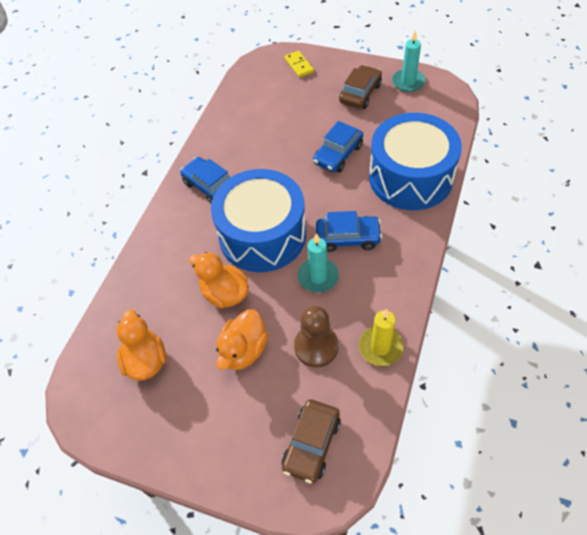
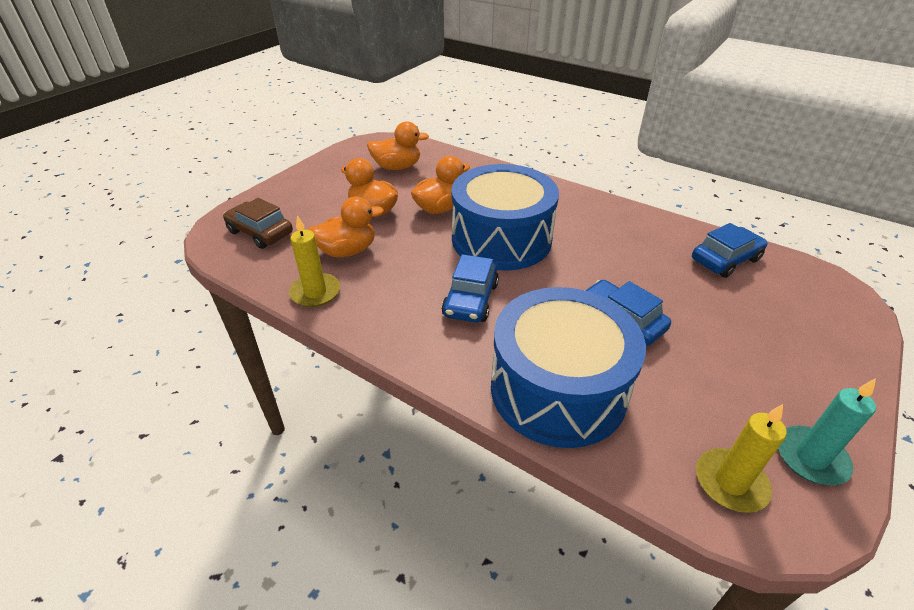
camera: 100 degrees right, 15 degrees down
(210, 186) = (583, 215): blue car -> blue car (725, 259)
(299, 65) = (831, 320): yellow domino -> none
(316, 346) = (347, 251): brown pawn -> orange duck
(318, 277) = (427, 267): turquoise candle -> none
(360, 93) = (766, 378): brown car -> none
(437, 108) = (730, 482): none -> yellow candle

